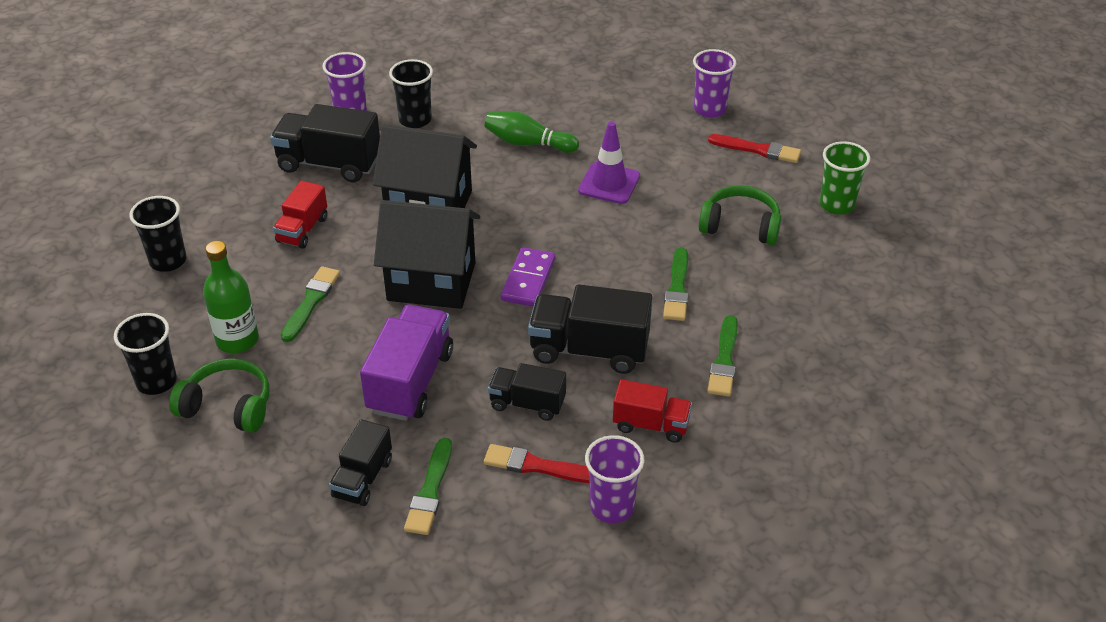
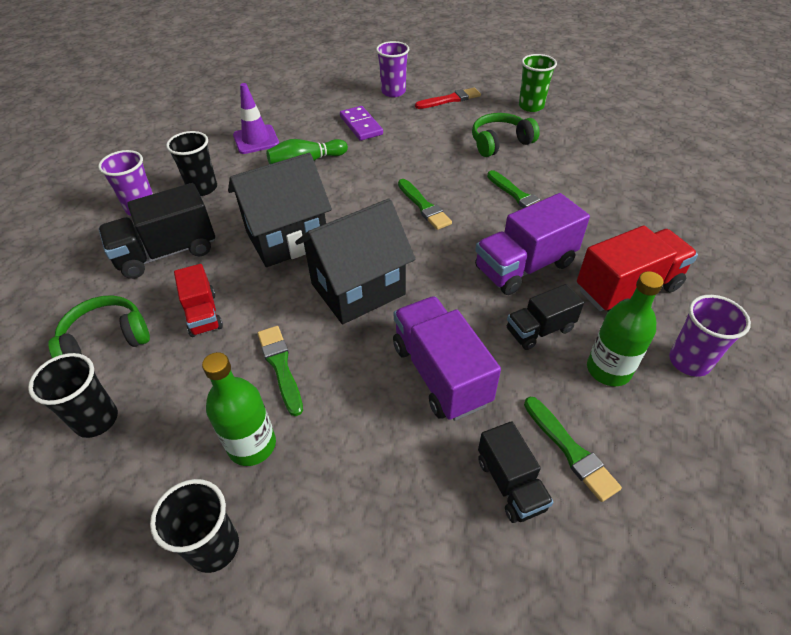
camera: 40 degrees left, 5 degrees up
(228, 406) = (316, 515): green headphones -> green headphones (106, 340)
(528, 280) = (423, 246): purple domino -> purple domino (361, 125)
(537, 466) = (608, 369): red brush -> green bottle
(589, 350) = (524, 266): black truck -> purple truck
(609, 183) = (392, 159): purple traffic cone -> purple traffic cone (256, 140)
(651, 425) = (627, 288): red truck -> red truck, size x1.65
(724, 360) = (604, 221): green brush -> green brush (423, 206)

